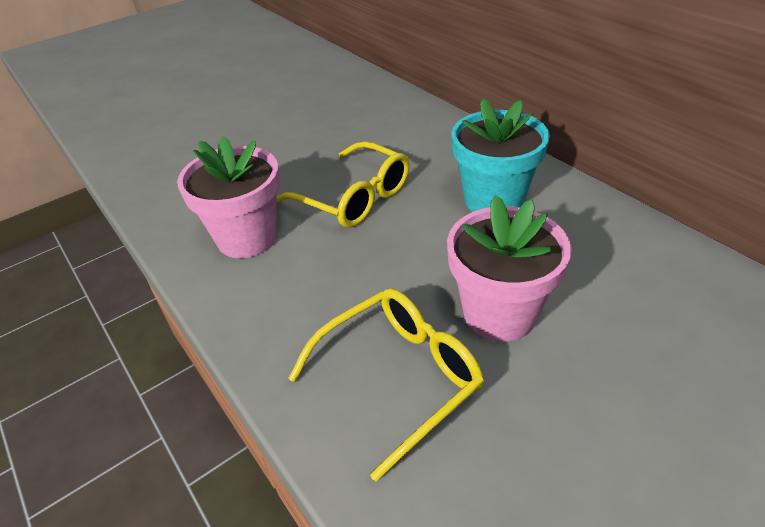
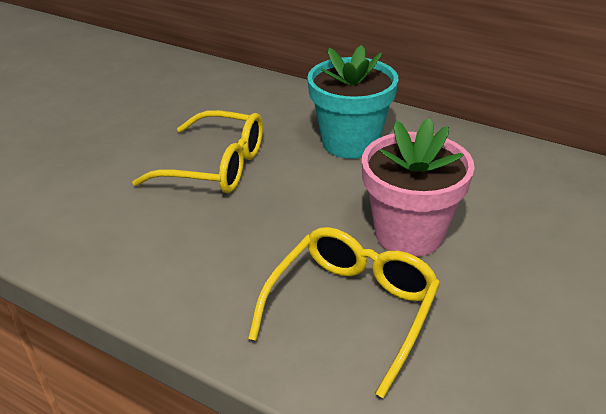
camera: 25 degrees left, 5 degrees down
(247, 237) = (122, 226): pink flower pot -> none

